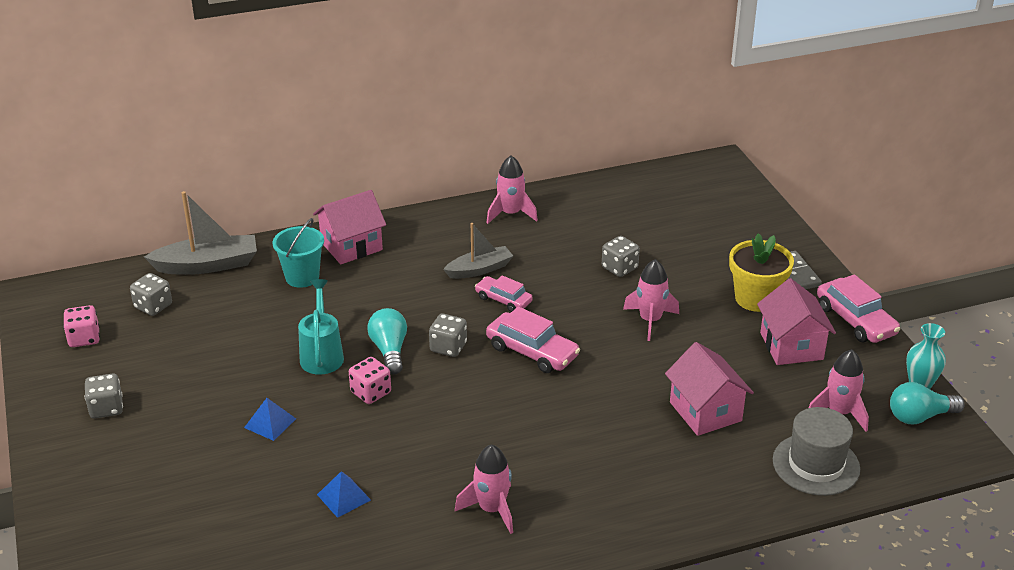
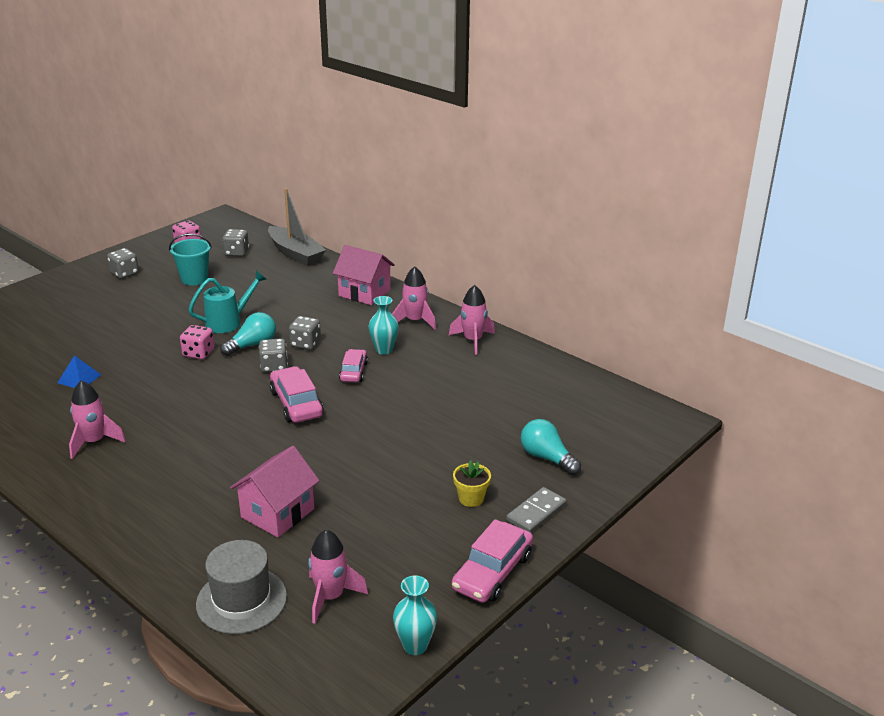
camera: 60 degrees right, 5 degrees down
(270, 423) = (142, 328): blue pyramid -> none
(302, 277) = (311, 288): turquoise bucket -> turquoise bucket (194, 279)
(479, 269) = (384, 350): grey boat -> turquoise vase
(532, 352) = (296, 404): pink car -> pink car turned 150 degrees clockwise
(619, 268) = (447, 412): grey dice -> grey dice (305, 344)
(650, 320) = (385, 448): pink rocket -> pink rocket (415, 321)
(756, 298) = (471, 498): yellow flower pot -> yellow flower pot, size x0.57
(791, 346) = (413, 539): pink house -> none
(920, 416) = (363, 657): turquoise light bulb -> turquoise light bulb (547, 458)

